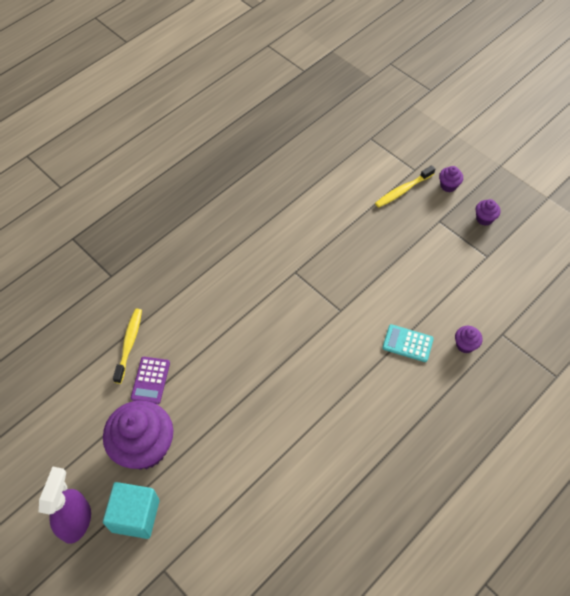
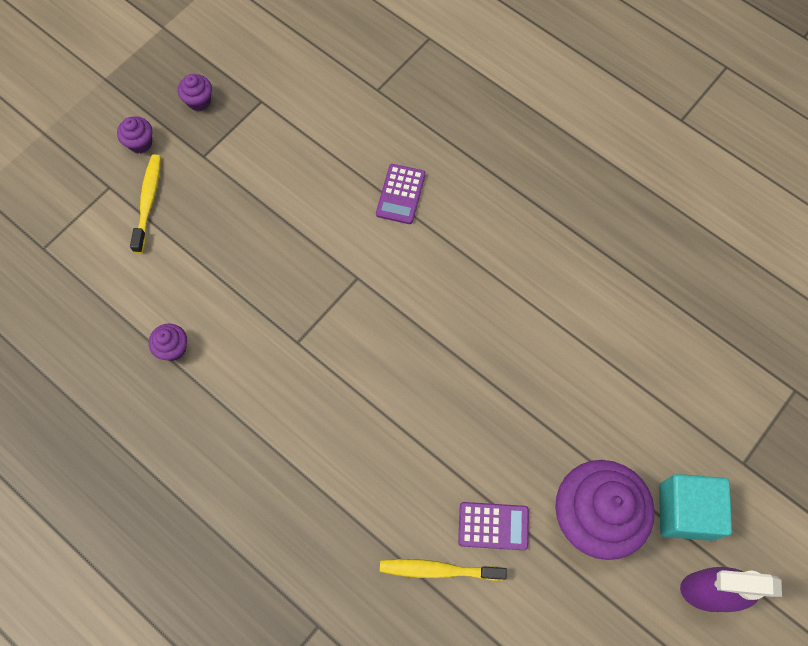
camera: 95 degrees left, 10 degrees up
(403, 190) = (148, 201): yellow toothbrush -> yellow toothbrush turned 135 degrees counterclockwise
(407, 343) = (400, 194): turquoise calculator -> purple calculator
(465, 345) = (396, 130): purple cupcake -> purple cupcake (173, 348)

